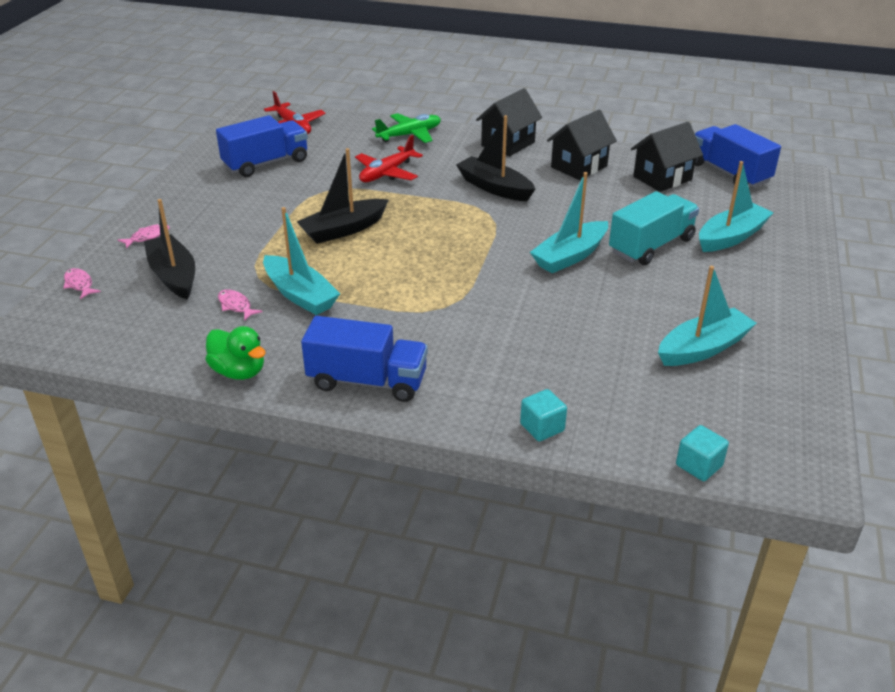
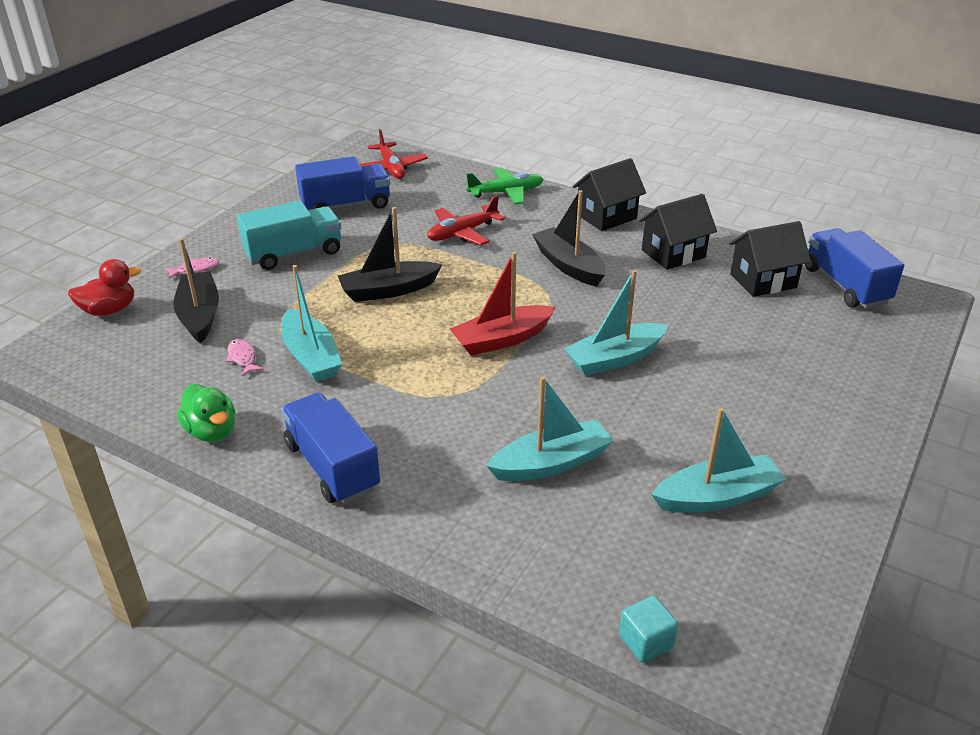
camera: 15 degrees right, 0 degrees up
(79, 284) = (109, 310): pink fish -> red duck
(367, 381) = (332, 466): blue truck -> blue truck turned 150 degrees counterclockwise
(466, 255) = (502, 339): none -> red boat
(542, 427) = (490, 557): turquoise cube -> none
(651, 246) = (713, 361): turquoise truck -> turquoise truck (294, 253)
(731, 237) = (813, 364): turquoise boat -> turquoise boat (551, 463)

